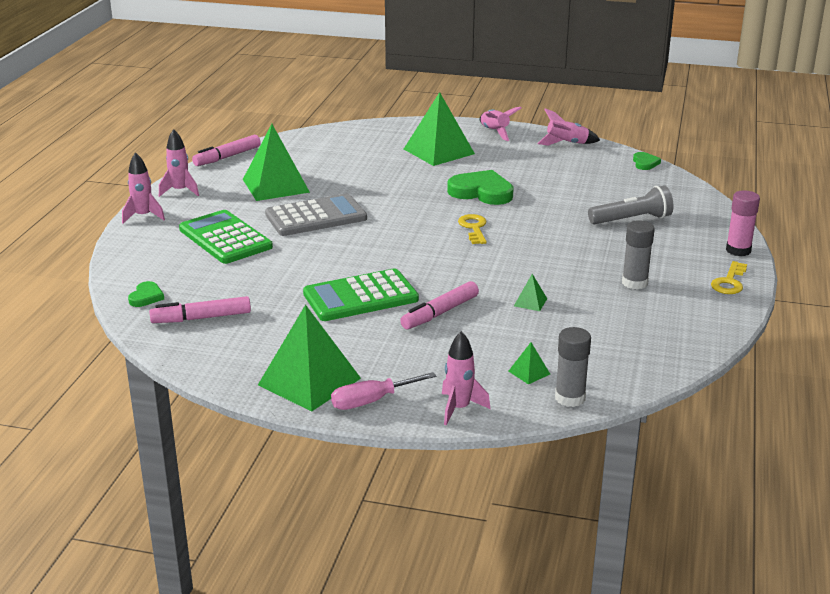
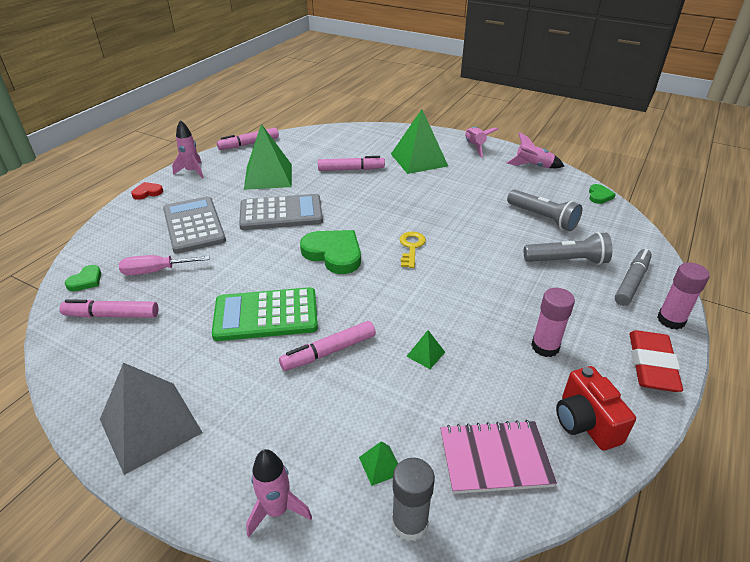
camera: 15 degrees right, 10 degrees up
(143, 216) = (147, 192): pink rocket -> red heart
(225, 238) = (194, 225): green calculator -> grey calculator
(309, 381) = (150, 426): green pyramid -> grey pyramid
(367, 169) = (351, 169): none -> pink marker
(371, 401) = (192, 473): pink screwdriver -> pink screwdriver (156, 271)
(481, 192) = (436, 207): green heart -> green heart (334, 254)
(595, 188) = (543, 218): none -> grey flashlight
(620, 355) = (494, 458): none -> pink notebook
(634, 283) = (545, 347): grey glue stick -> pink glue stick
(685, 324) = (585, 422): none -> red camera
(696, 228) = (631, 282): none -> grey marker
(729, 282) = (651, 365): yellow key -> red eraser

